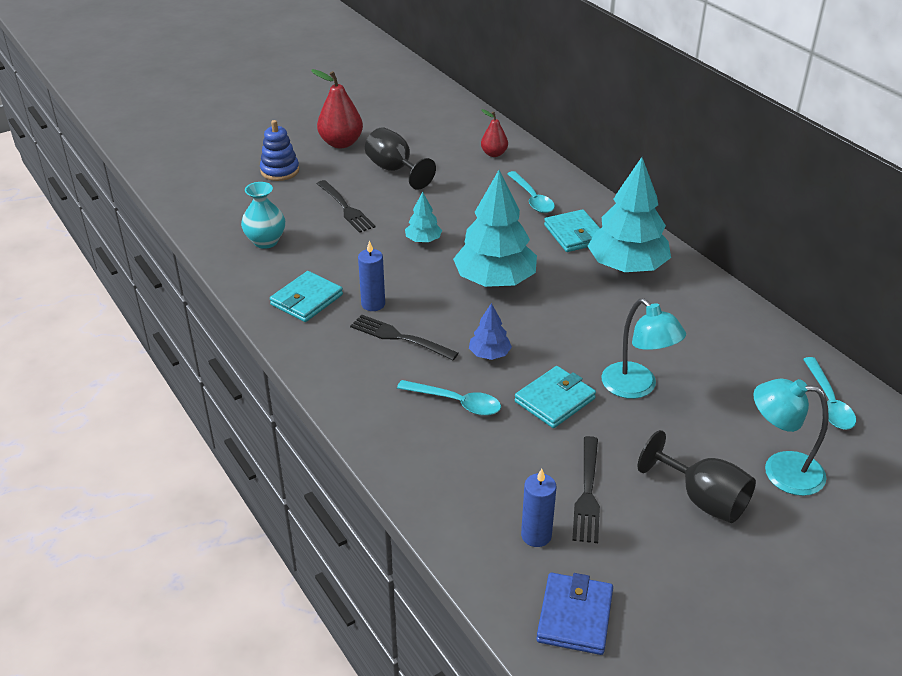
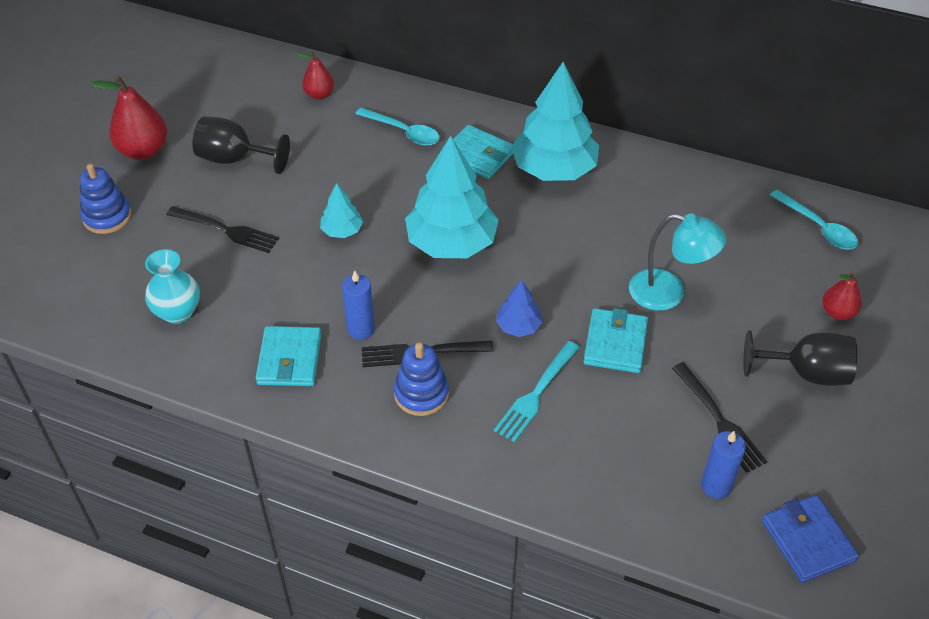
camera: 35 degrees left, 10 degrees up
(373, 362) = (421, 394): none -> blue stacking toy
(457, 403) = (536, 394): turquoise spoon -> turquoise fork
(780, 471) = (837, 313): turquoise lamp -> red pear

